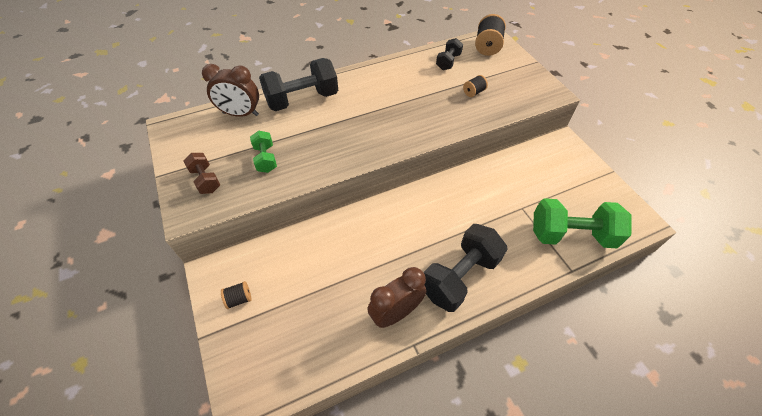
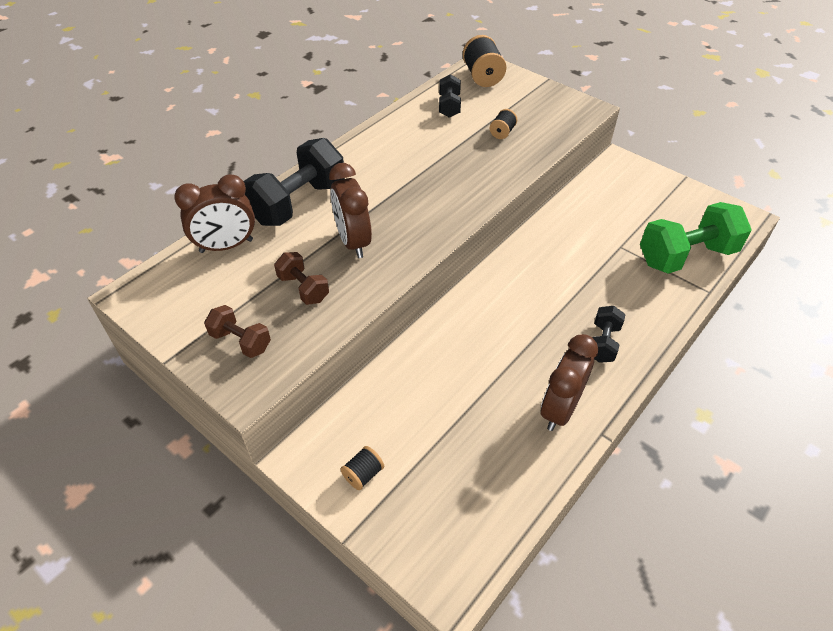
camera: 25 degrees left, 5 degrees down
(265, 159) = (303, 288): green dumbbell -> brown dumbbell
(318, 138) = (353, 242): none -> brown clock
(460, 277) = (603, 343): black dumbbell -> black dumbbell, size x0.52

